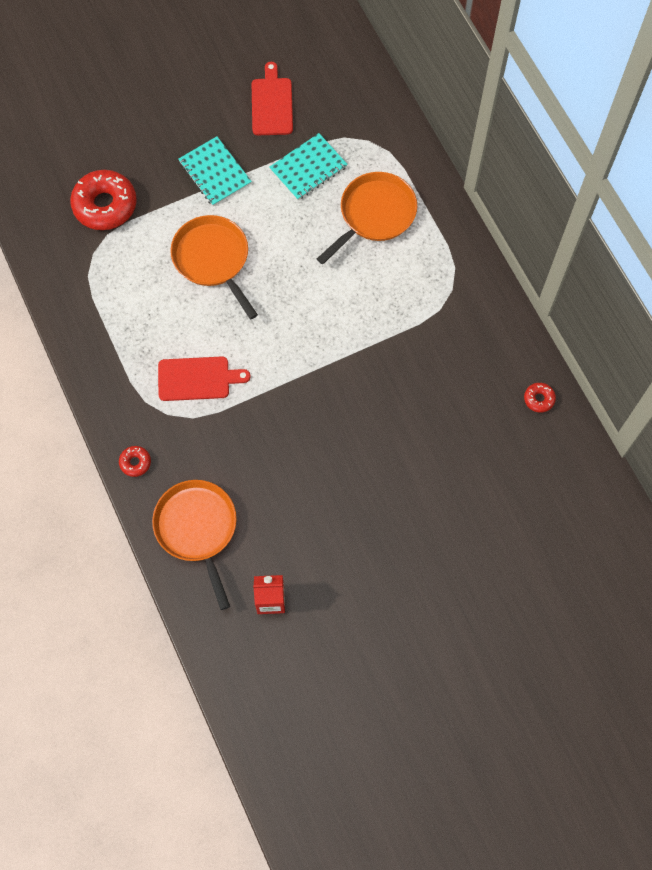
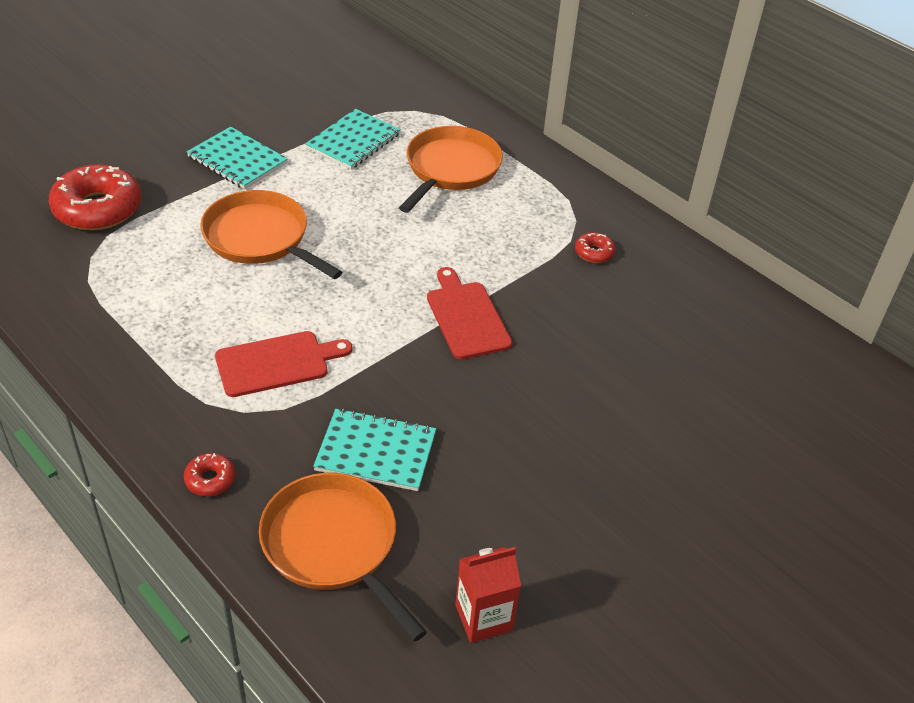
camera: 20 degrees left, 25 degrees down
(242, 466) = (376, 452): none -> turquoise notebook
(272, 104) = (289, 96): red cutting board -> red cutting board (466, 317)
(539, 399) = (737, 304): red donut -> red donut (594, 253)

